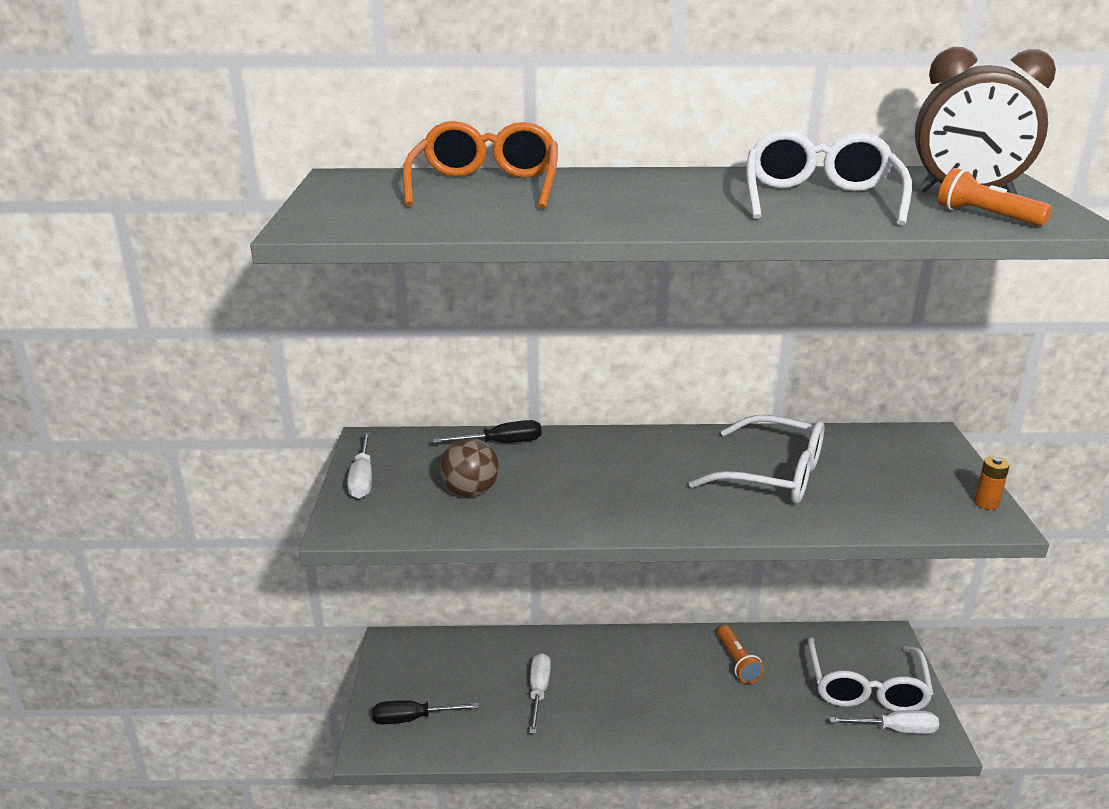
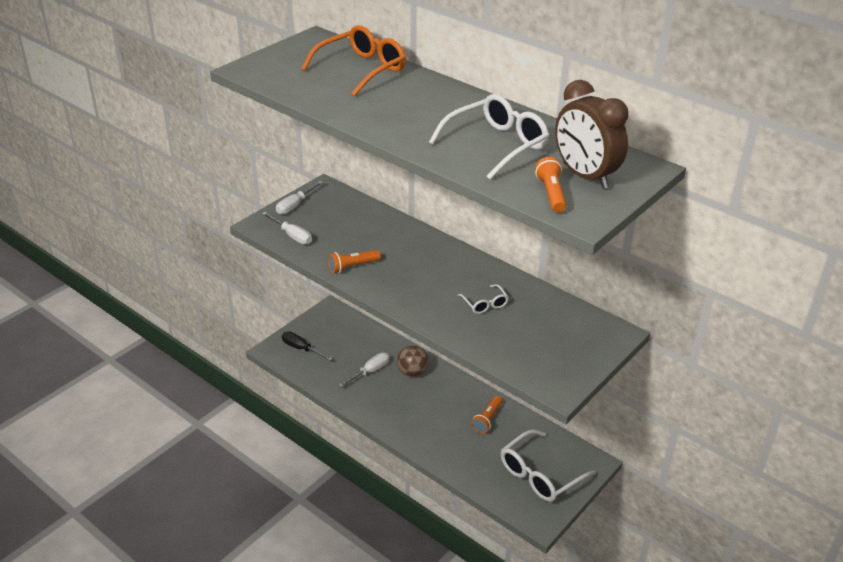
camera: 40 degrees right, 10 degrees up
(470, 492) = (330, 235): brown ball -> brown ball (412, 372)
(501, 443) = (380, 218): black screwdriver -> none
(559, 513) = (352, 266): none -> orange flashlight
(773, 475) = (485, 304): white glasses -> white glasses, size x0.50
(895, 729) = (524, 502): white screwdriver -> white screwdriver (292, 236)
(986, 503) = (572, 380): orange battery -> none

